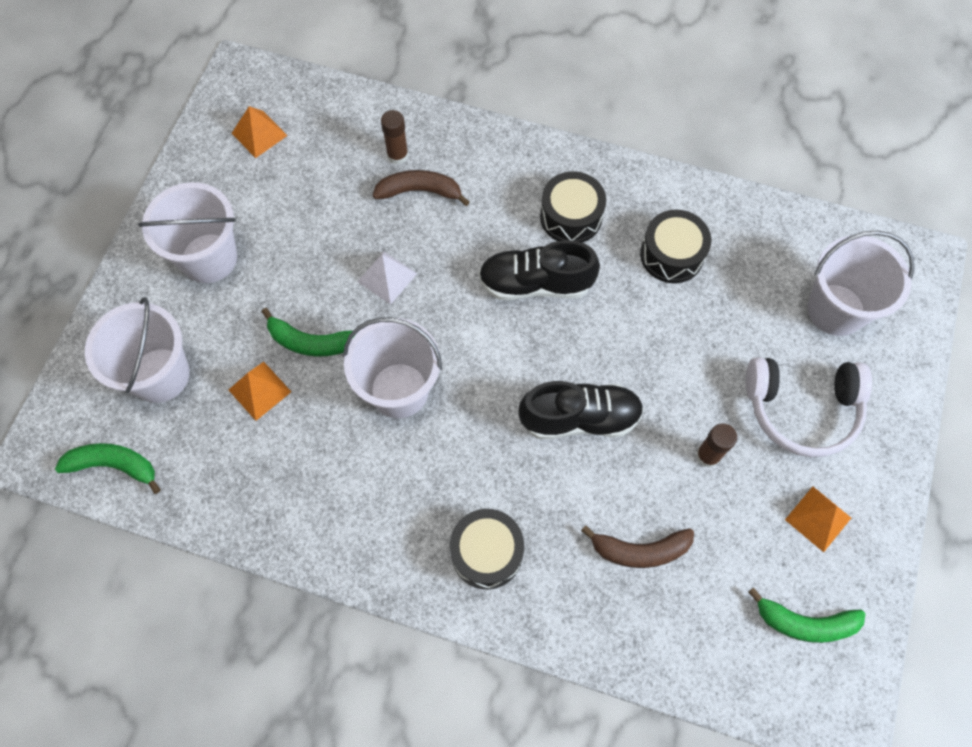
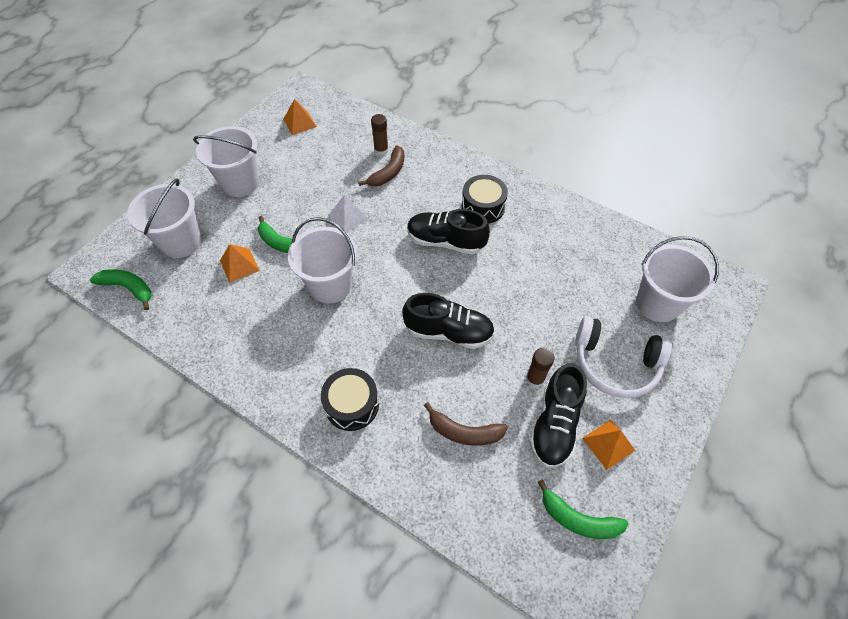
camera: 15 degrees right, 10 degrees down
(420, 191) = (388, 173): brown banana -> brown banana turned 105 degrees clockwise
(671, 255) = (546, 244): black drum -> none
(748, 510) = (554, 424): none -> black shoe

